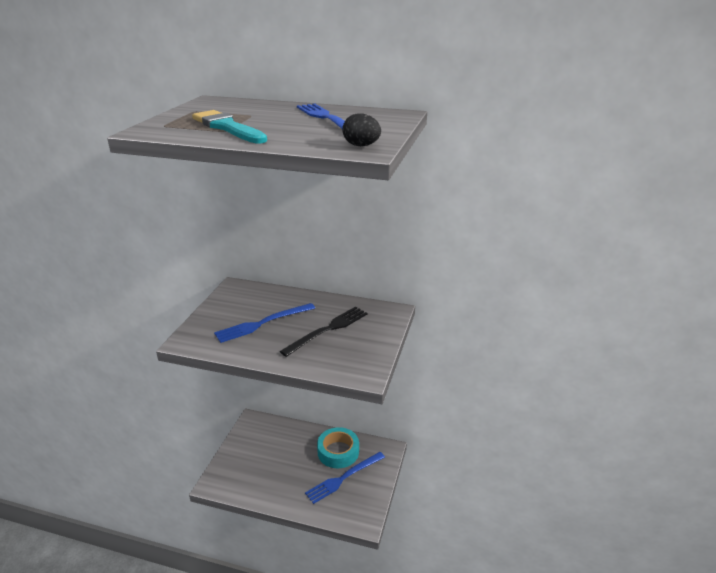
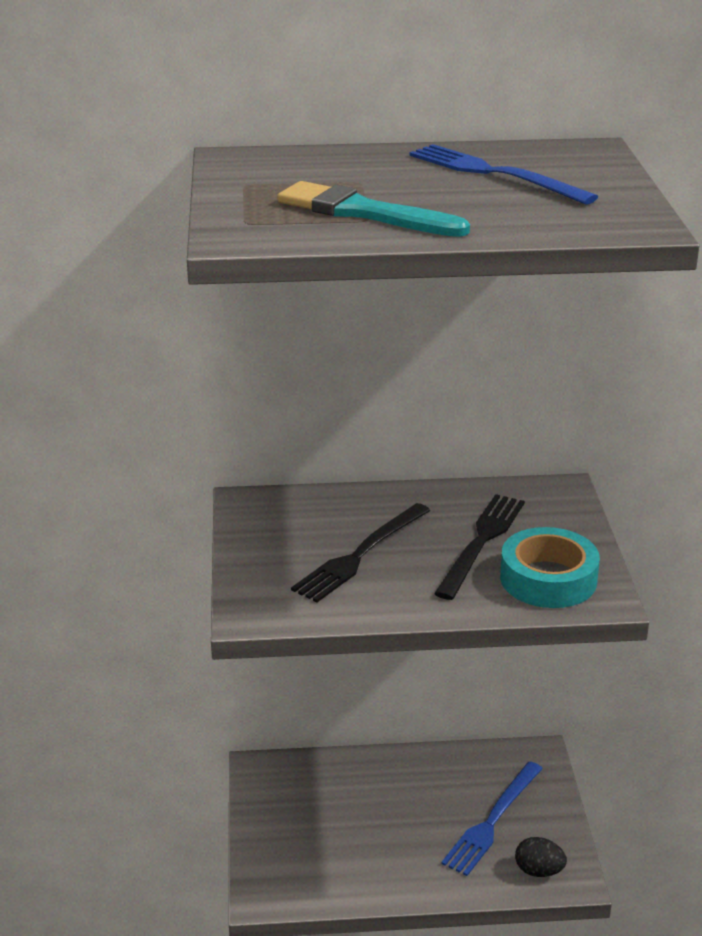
camera: 20 degrees left, 0 degrees up
(262, 323) = (360, 555): blue fork -> black fork
(338, 452) = (455, 781): turquoise tape -> turquoise tape (548, 579)
(361, 146) = (621, 219): black egg -> black egg (538, 871)

